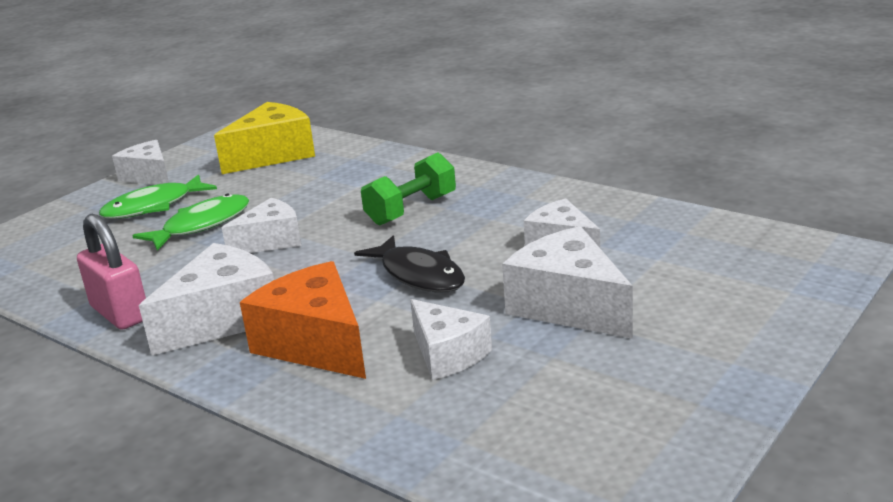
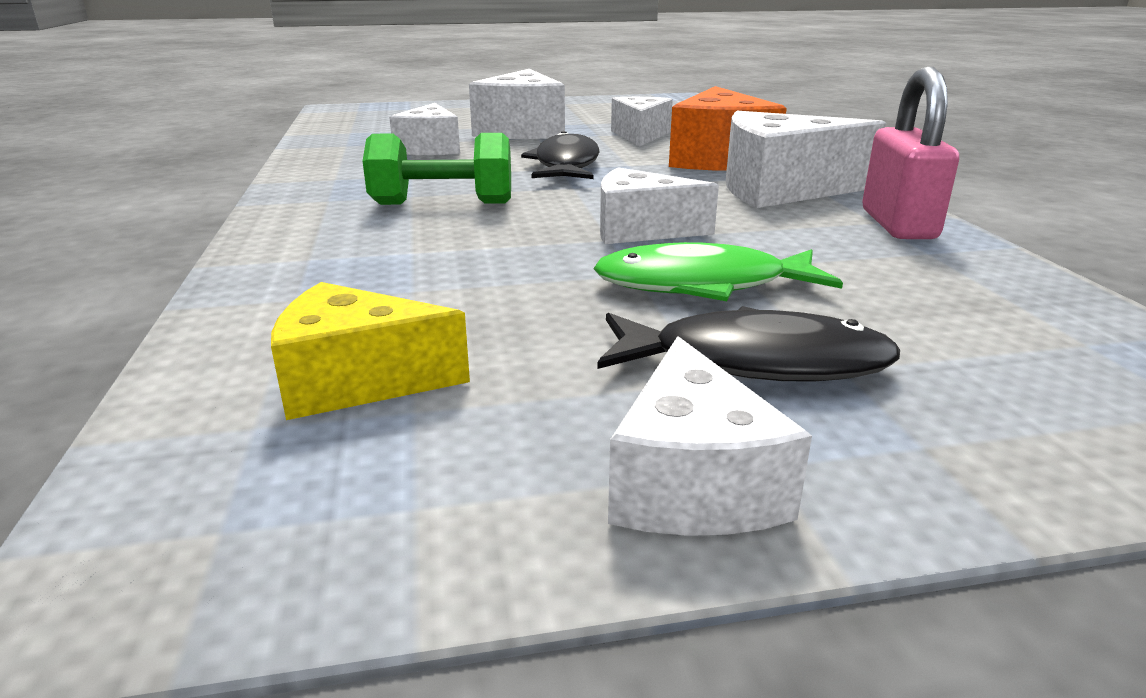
camera: 140 degrees left, 0 degrees up
(153, 206) = (755, 362): green fish -> black fish
(273, 155) = (357, 381): yellow cheese -> yellow cheese, size x0.65

